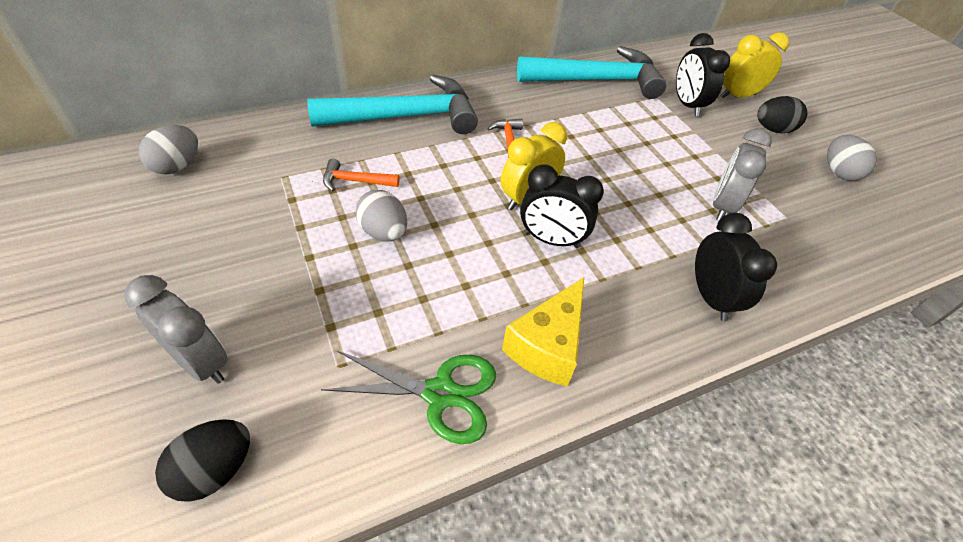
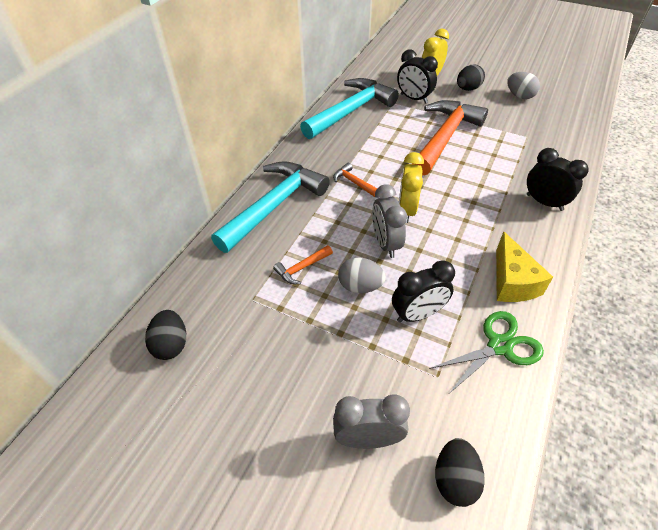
camera: 35 degrees left, 0 degrees up
(177, 166) = (171, 344): grey egg -> black egg
(551, 240) = (446, 225): black clock -> black clock (418, 314)
(672, 160) = (445, 137): none -> orange hammer
(722, 206) = (495, 149): grey clock -> grey clock (385, 243)

